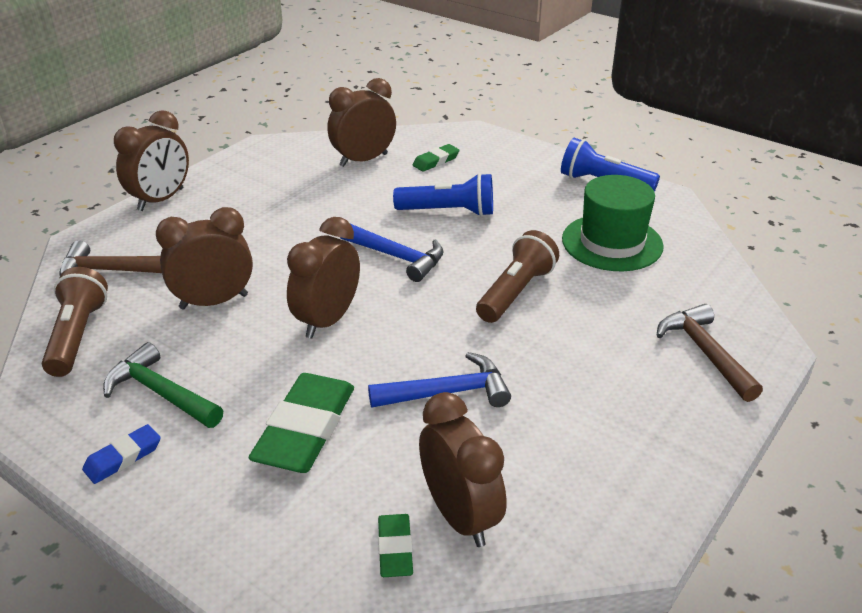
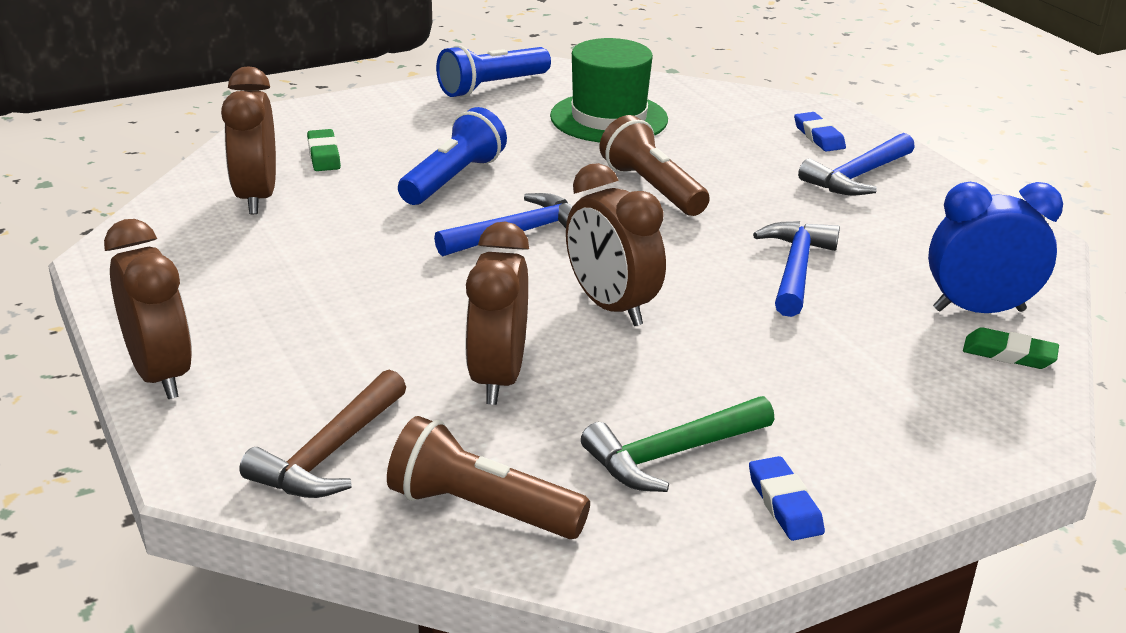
camera: 65 degrees left, 5 degrees down
(305, 429) = (805, 365): green eraser -> none
(460, 516) = (978, 310): brown clock -> blue clock
(649, 392) = (857, 176): none -> blue hammer
(705, 353) = (818, 136): brown hammer -> blue eraser

